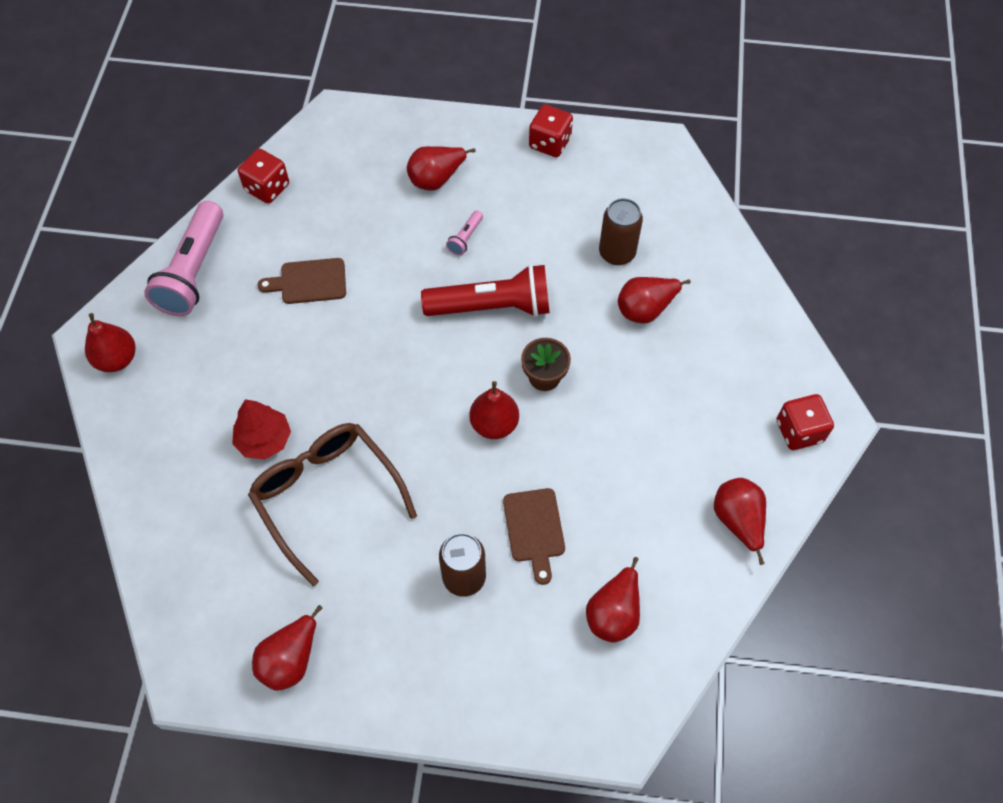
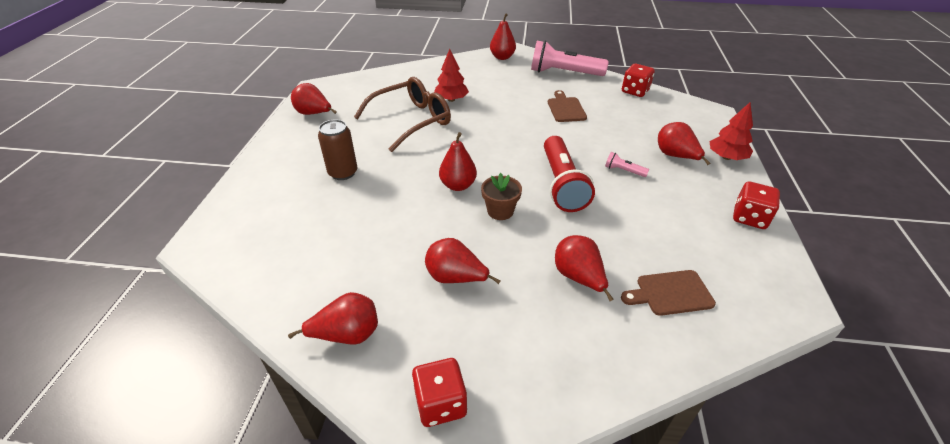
camera: 90 degrees right, 20 degrees down
(440, 130) = (726, 157): none -> red tree
(534, 529) = (370, 204): brown cutting board -> brown cutting board (670, 293)
(614, 613) = (291, 245): red pear -> red pear (456, 278)
(617, 253) = (638, 259): brown can -> none

